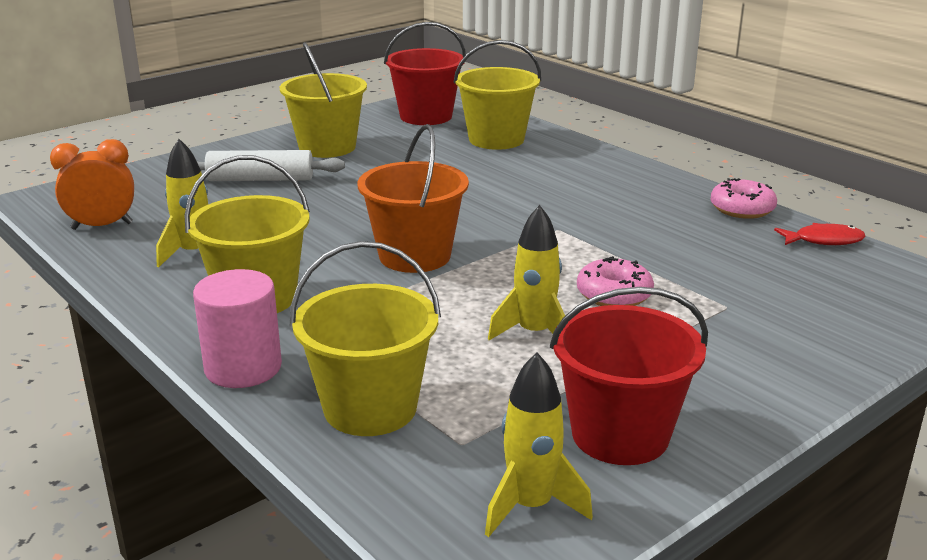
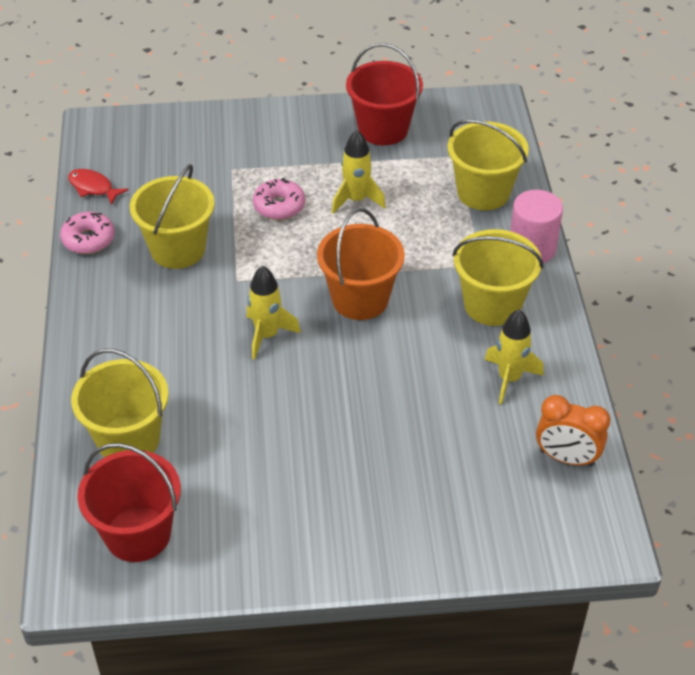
camera: 145 degrees left, 20 degrees up
(261, 179) = (397, 474): white rolling pin -> none
(327, 147) = (293, 512): yellow bucket -> yellow bucket (178, 249)
(530, 506) = (454, 118): yellow rocket -> yellow rocket (267, 335)

